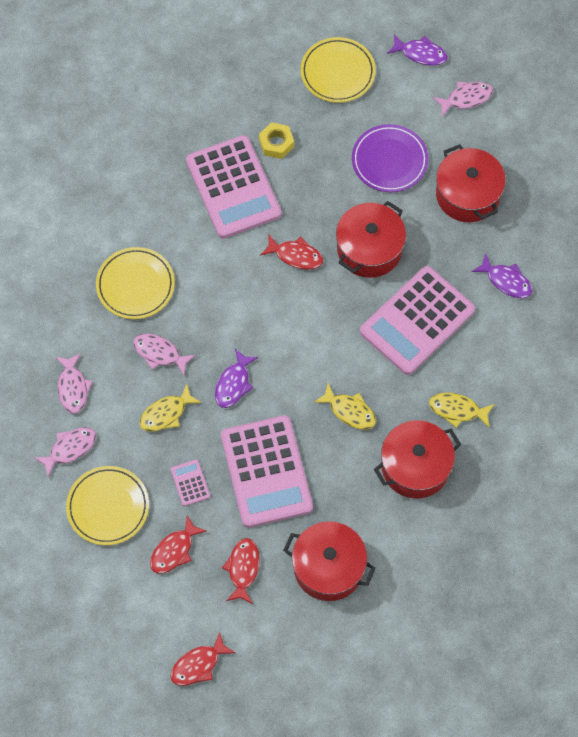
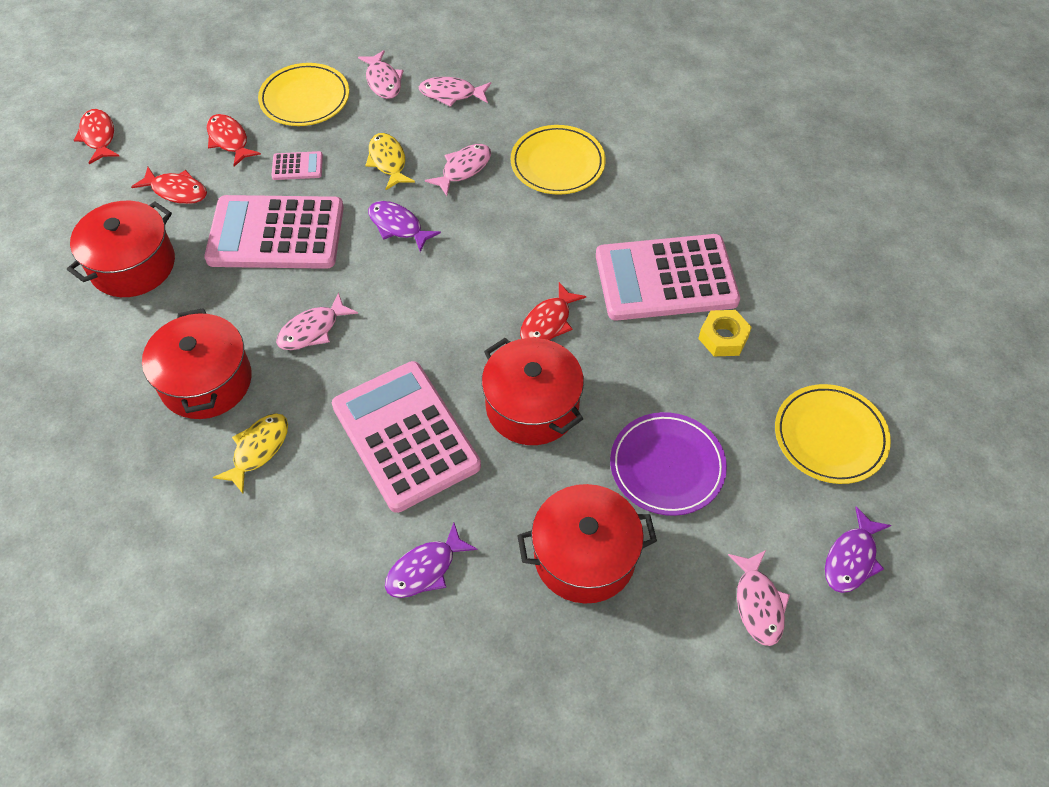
camera: 105 degrees right, 10 degrees down
(349, 411) = (312, 330): yellow fish -> pink fish

